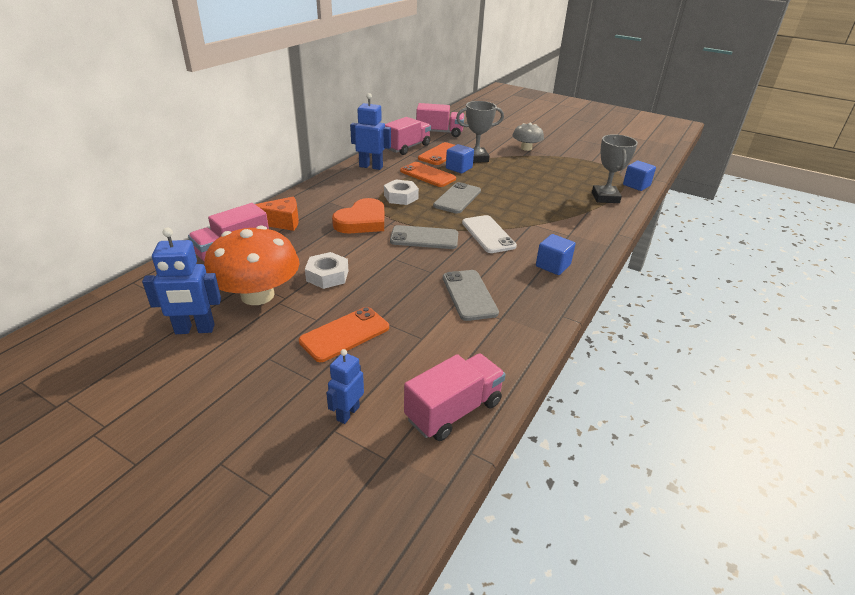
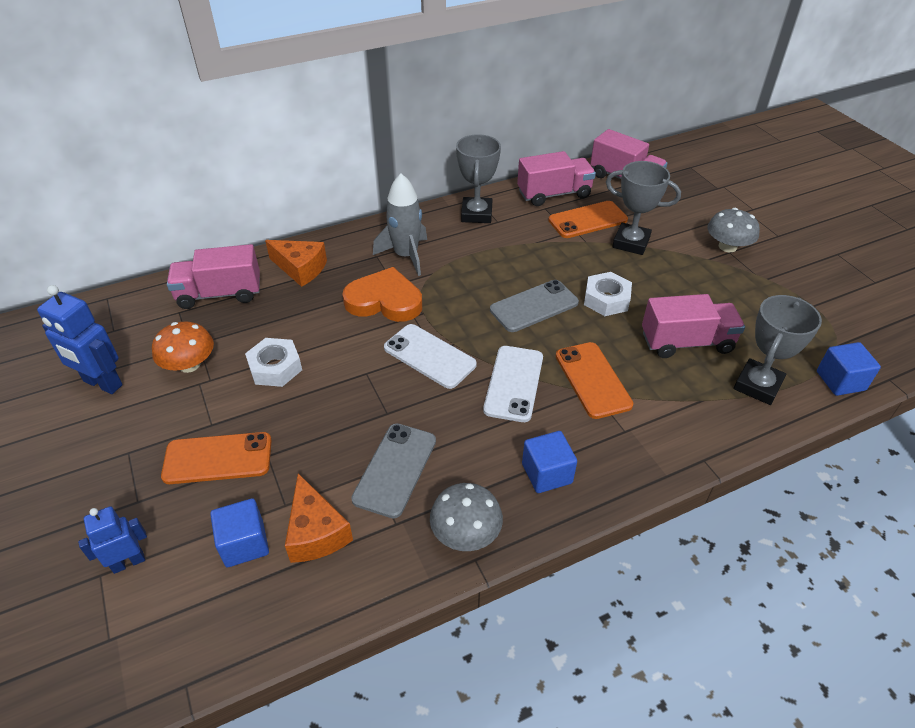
camera: 35 degrees right, 10 degrees up
(257, 295) = (189, 364): orange mushroom -> orange mushroom, size x0.56
(349, 196) = (406, 256): none -> grey rocket
(362, 221) = (384, 301): orange heart -> orange heart turned 150 degrees counterclockwise
(371, 166) = (476, 214): blue robot -> grey trophy
(401, 197) = (465, 278): white nut -> white nut (606, 299)
(424, 238) = (429, 356): grey phone -> white phone
(427, 175) = (534, 252): orange phone -> orange phone (592, 380)
(453, 410) = (221, 622): pink truck -> pink truck (686, 342)
(458, 342) = (316, 532): none -> orange cheese
(459, 168) = (588, 253): blue cube -> blue cube (244, 544)
(543, 306) = (466, 533): none -> grey mushroom

